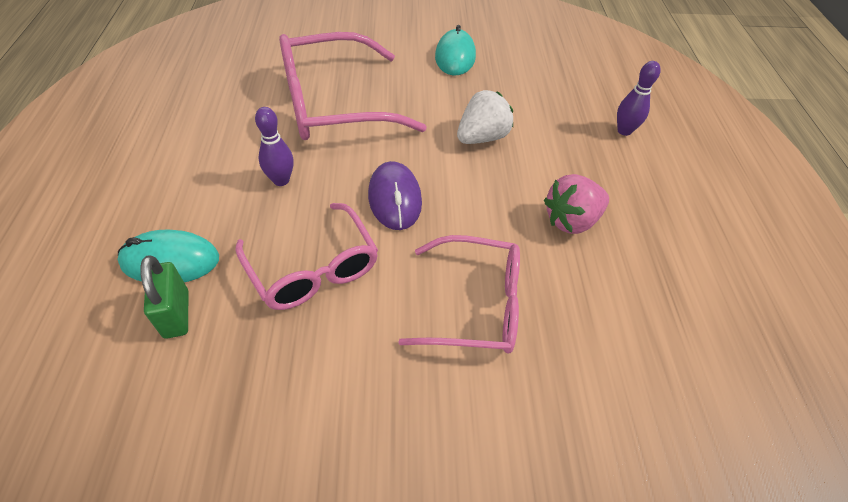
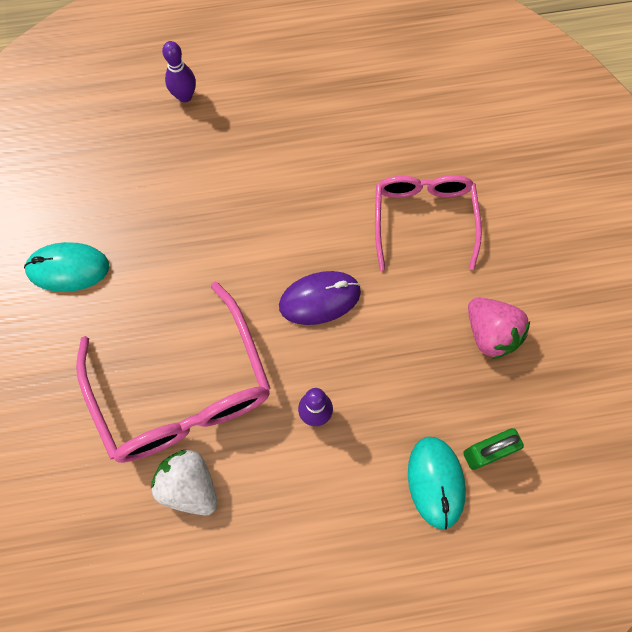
camera: 95 degrees left, 20 degrees up
(313, 268) = (416, 353): pink glasses -> none
(482, 137) = (217, 228): white strawberry -> white strawberry (189, 485)
(571, 220) = (317, 147): pink strawberry -> pink strawberry (490, 333)

